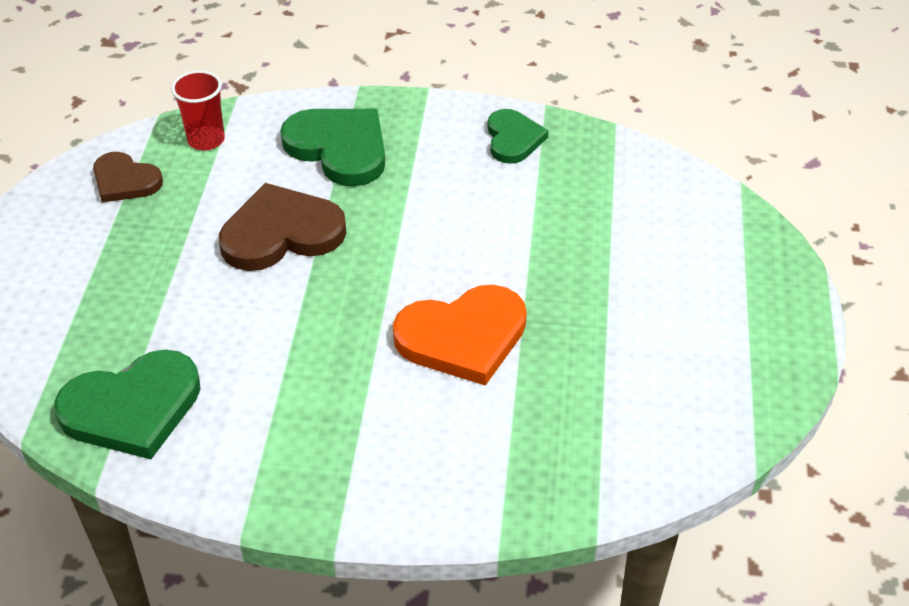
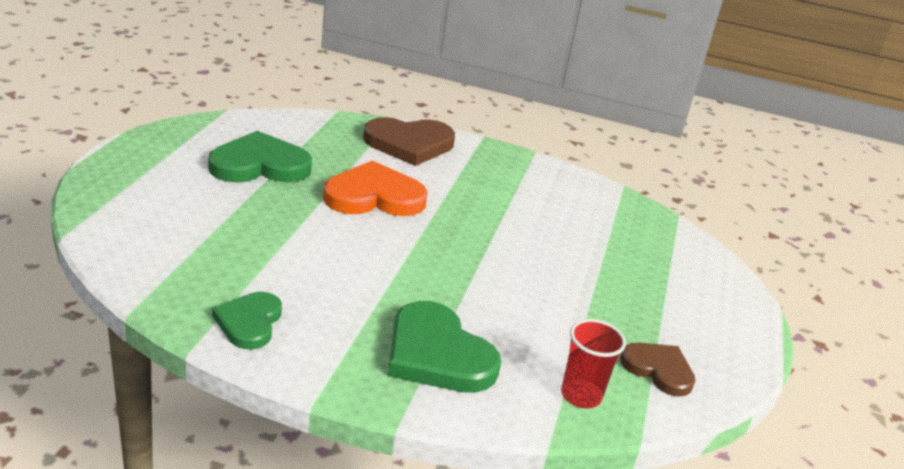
camera: 175 degrees left, 15 degrees down
(132, 408) = (610, 212): green heart -> green heart (260, 165)
(281, 233) = (503, 290): brown heart -> brown heart (409, 144)

